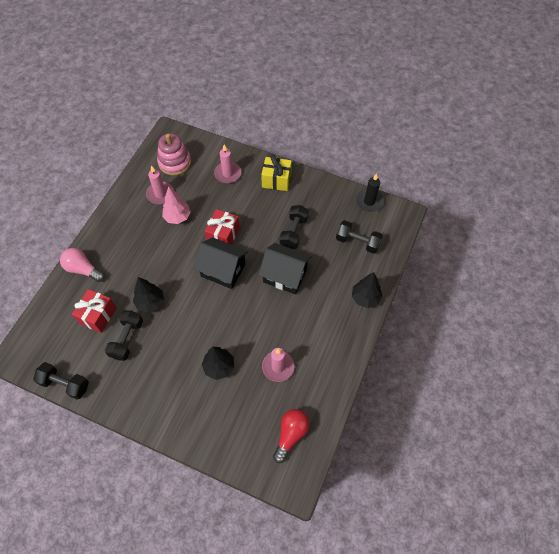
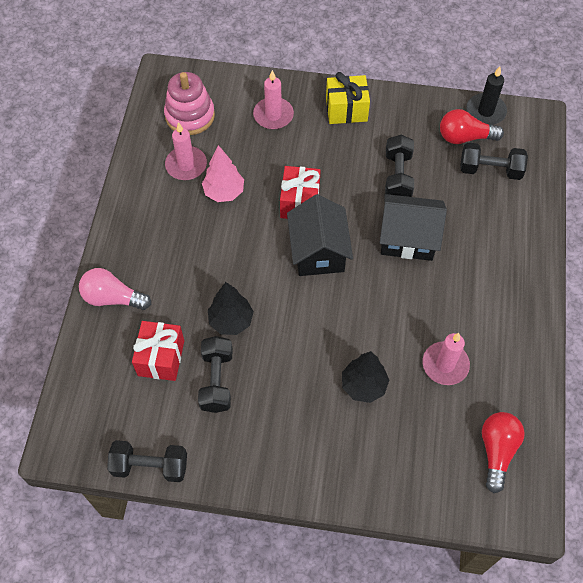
camera: 15 degrees left, 0 degrees up
(223, 270) = (318, 251): black house -> black house turned 75 degrees clockwise
(348, 216) = (465, 137): none -> red light bulb
(365, 298) = (528, 243): black tree -> none

